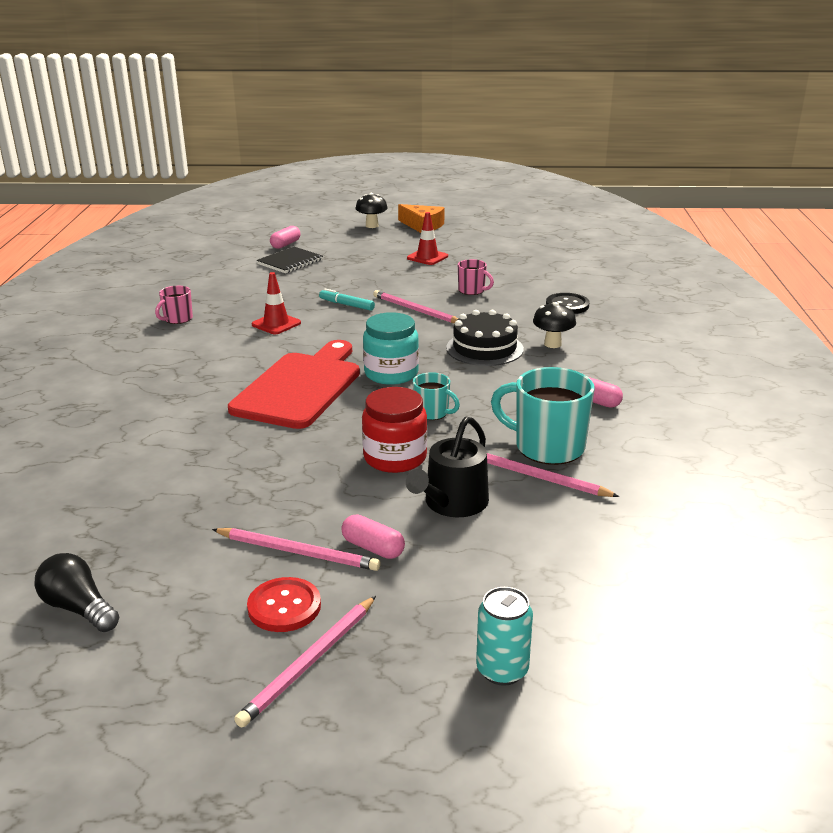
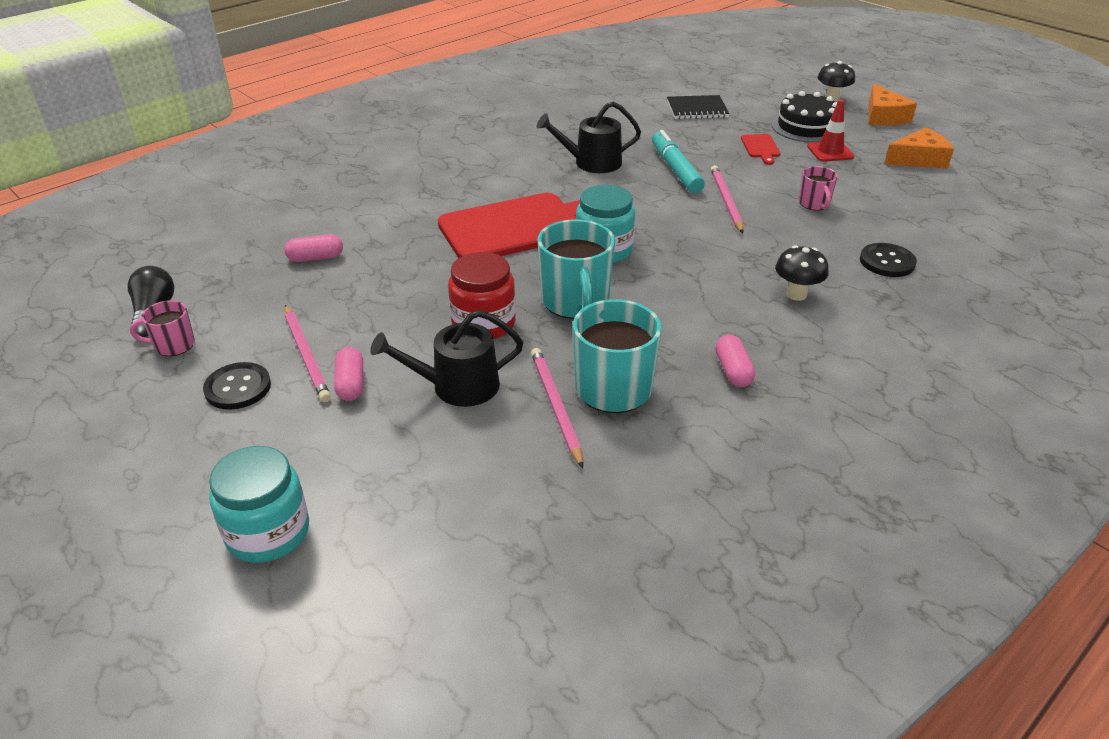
camera: 45 degrees right, 10 degrees up
(177, 319) = (530, 127): pink mug -> pink mug (173, 345)
(276, 324) = (592, 163): red traffic cone -> black watering can
(284, 607) = (238, 388): red button -> black button
(285, 244) = (721, 91): pink capsule -> pink capsule (315, 258)
(309, 662) = (188, 435): pink pencil -> none
(346, 305) = (675, 169): turquoise marker -> turquoise marker, size x1.64
(379, 270) = (760, 148): none -> red cutting board
(432, 413) = (575, 302): turquoise mug -> turquoise mug, size x1.89
(484, 348) = (723, 266): black cake -> black cake (806, 127)
(485, 243) = (918, 159): none -> orange cheese
(502, 670) = (268, 532): turquoise can -> turquoise jar

